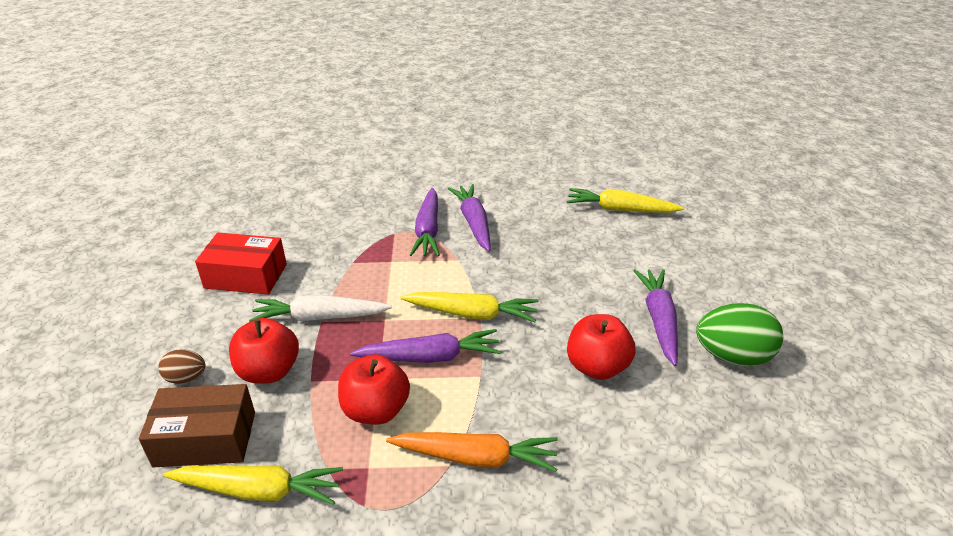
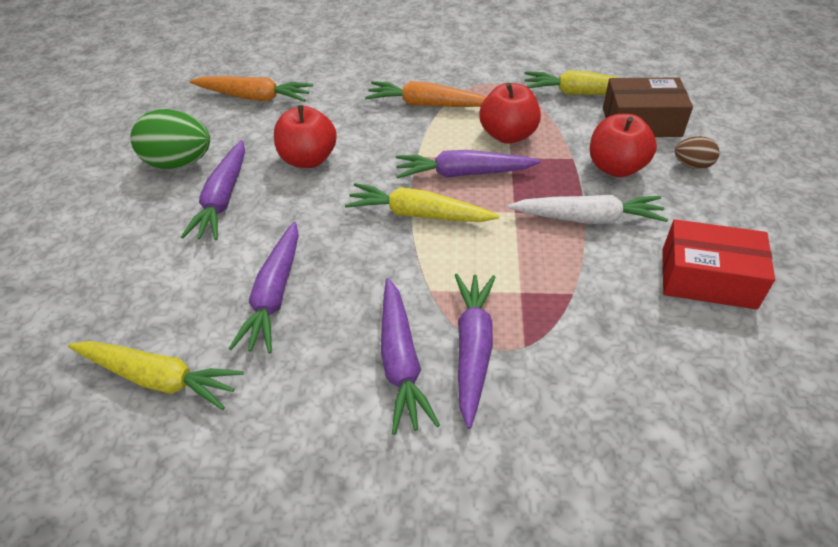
camera: 175 degrees left, 10 degrees up
(571, 252) = (274, 295): none -> purple carrot
(715, 461) = (254, 97): none -> orange carrot

